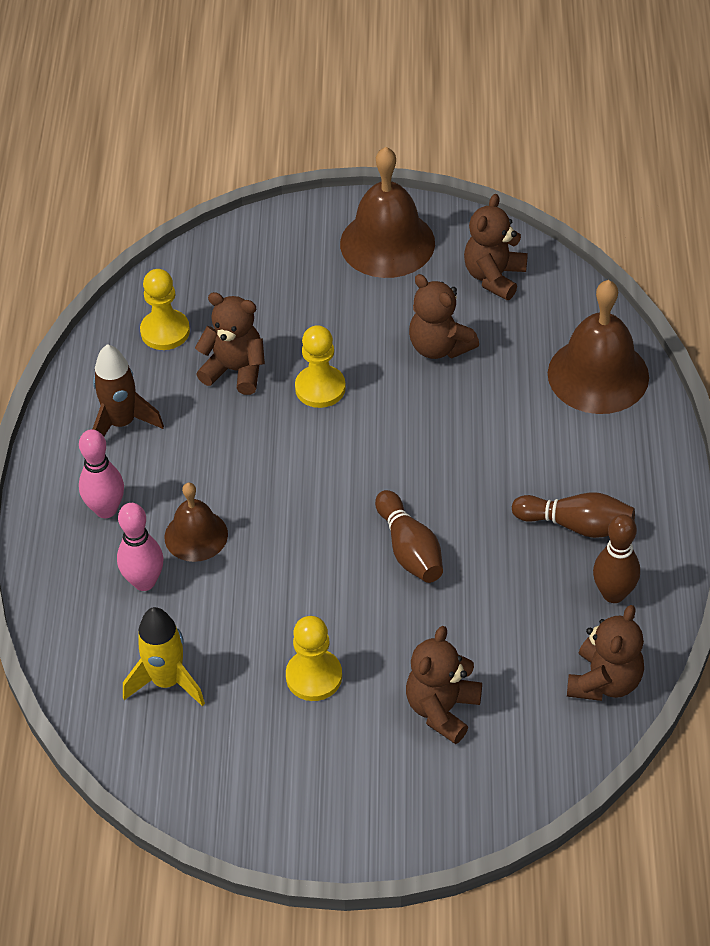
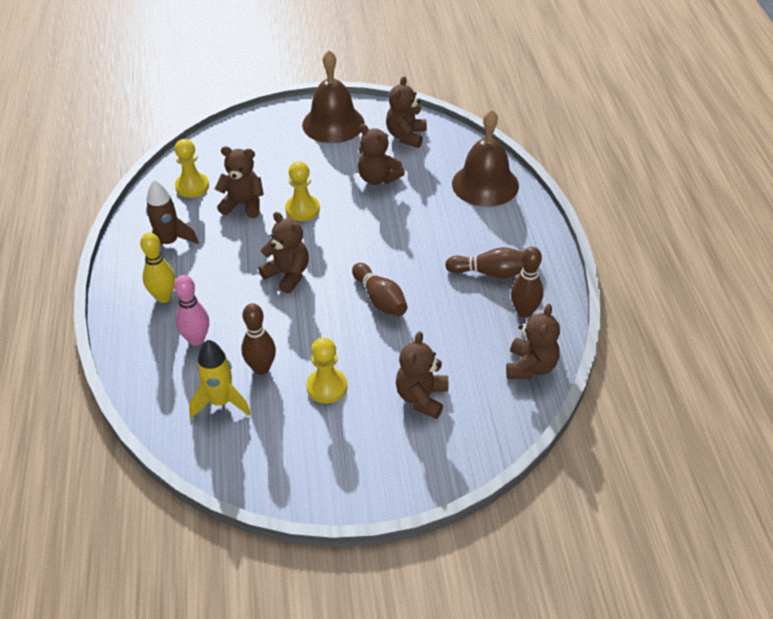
camera: 10 degrees left, 5 degrees down
(106, 509) = (163, 297): pink bowling pin -> yellow bowling pin
(196, 535) = (229, 306): brown bell -> none
(228, 637) = (261, 368): none -> brown bowling pin
(284, 494) = (288, 275): none -> brown teddy bear

